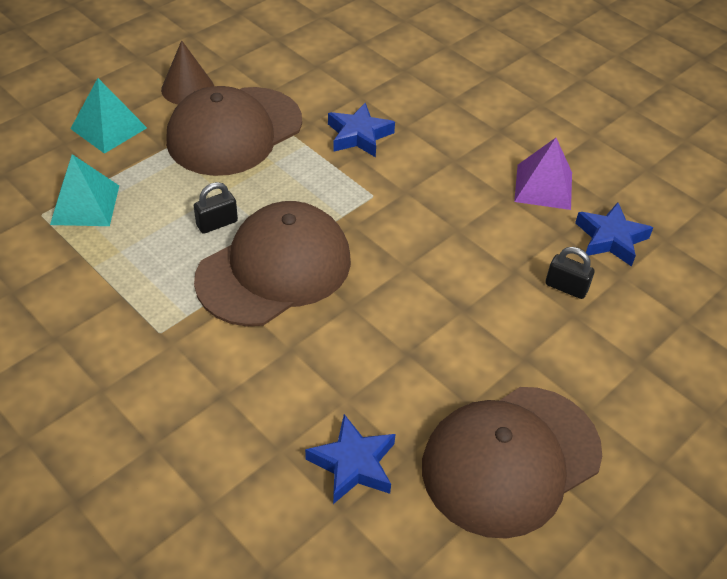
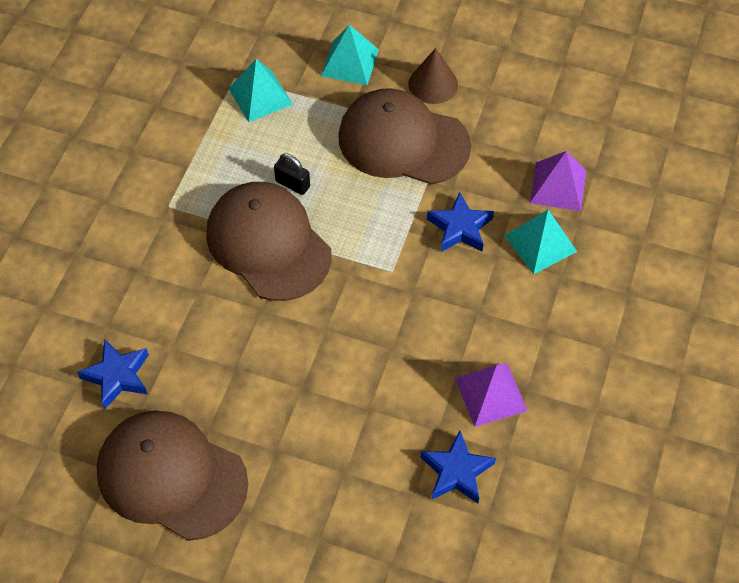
camera: 65 degrees right, 10 degrees up
(274, 269) = (268, 243): brown cap -> brown cap turned 150 degrees counterclockwise
(361, 65) = (558, 186): none -> purple pyramid
(410, 98) = (540, 243): none -> turquoise pyramid
(566, 287) = (373, 455): black padlock -> none

